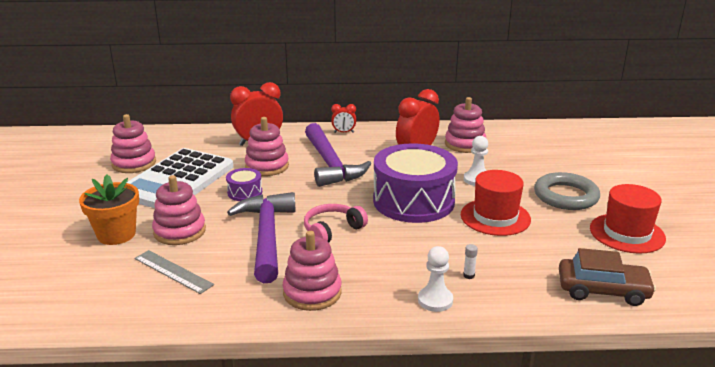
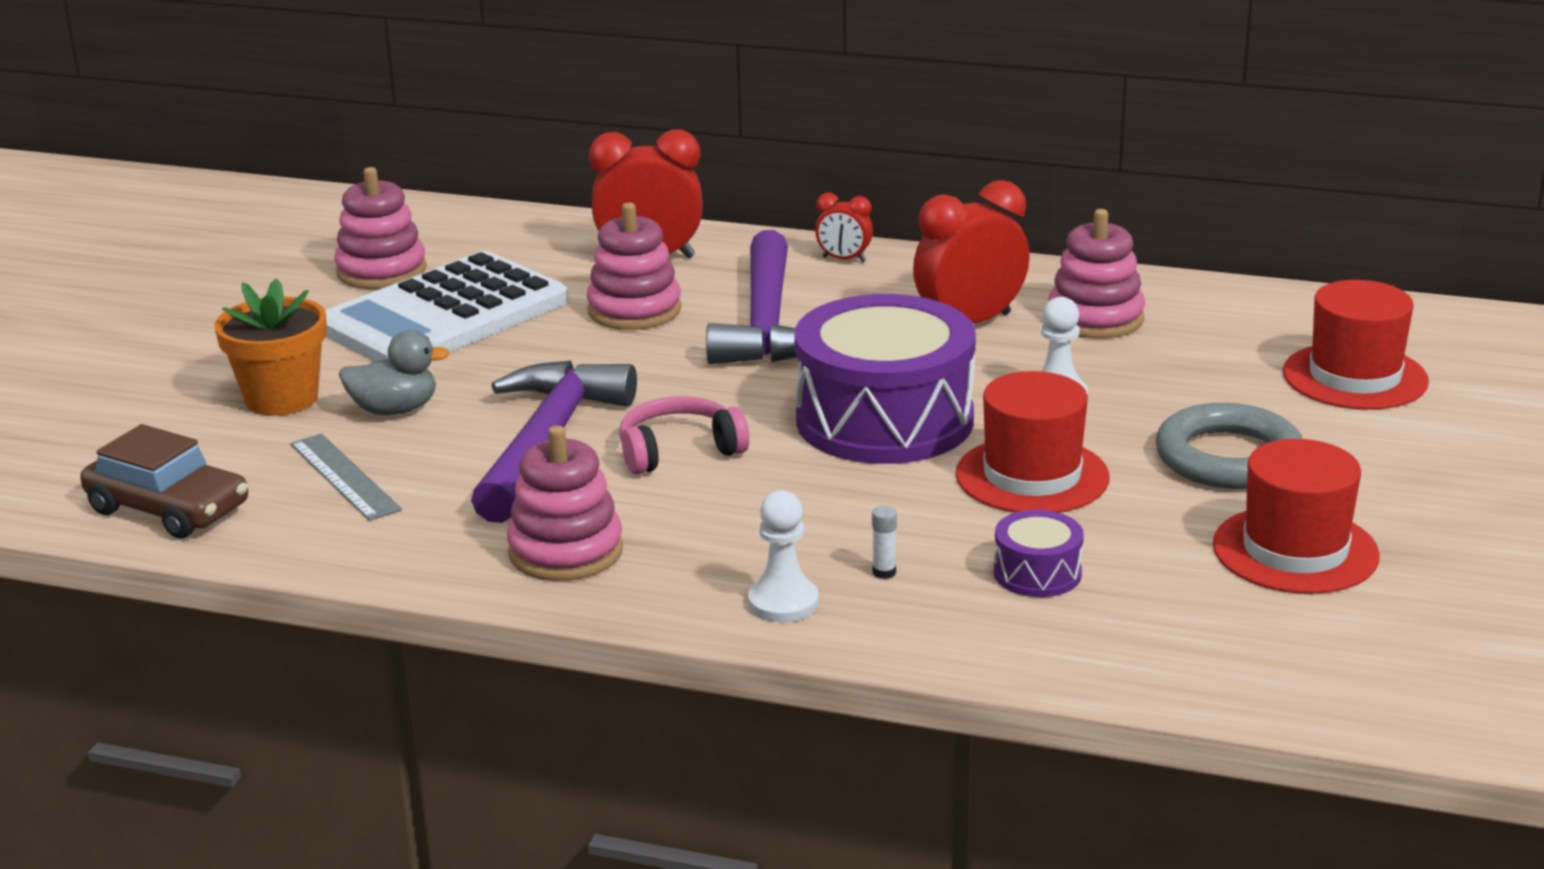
camera: 20 degrees right, 0 degrees up
(179, 231) = (395, 410): pink stacking toy -> grey duck
(245, 192) = (558, 356): purple drum -> purple drum (1037, 573)
(582, 155) = (1355, 377): none -> red hat
(602, 290) = (1135, 643): brown car -> brown car (168, 509)

